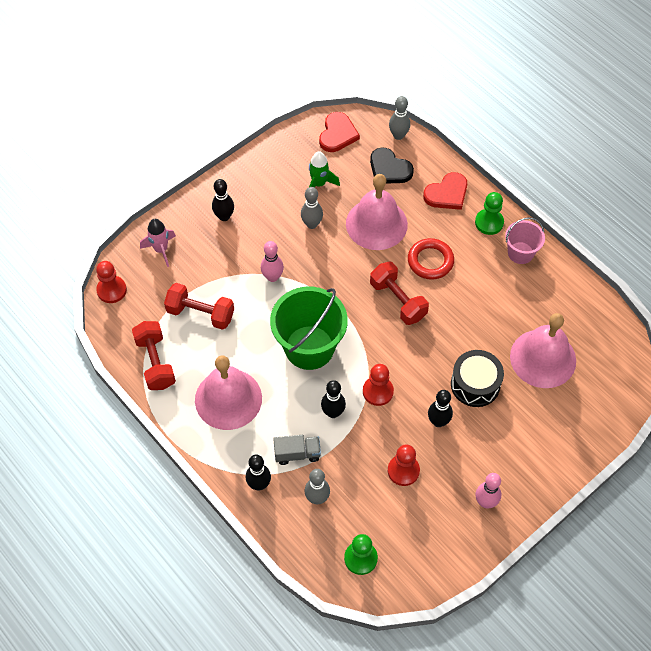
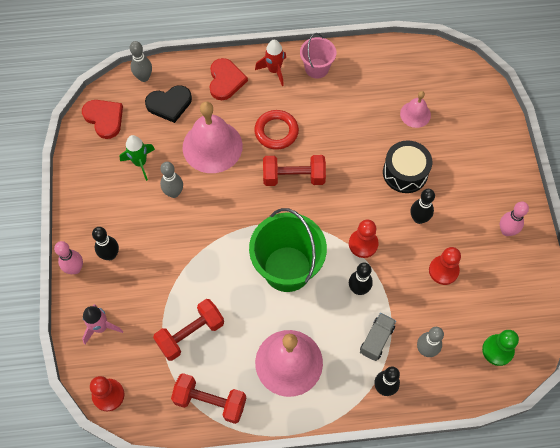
camera: 55 degrees left, 5 degrees up
(272, 277) = (200, 254): pink bowling pin -> pink bowling pin (75, 269)
(489, 222) = (274, 70): green pawn -> red rocket
(543, 358) = (415, 114): pink bell -> pink bell, size x0.52

